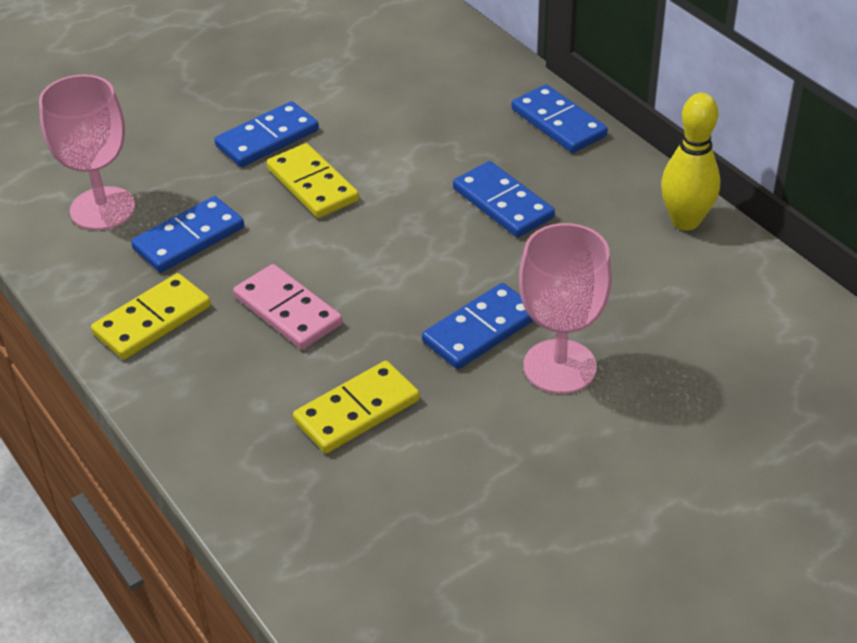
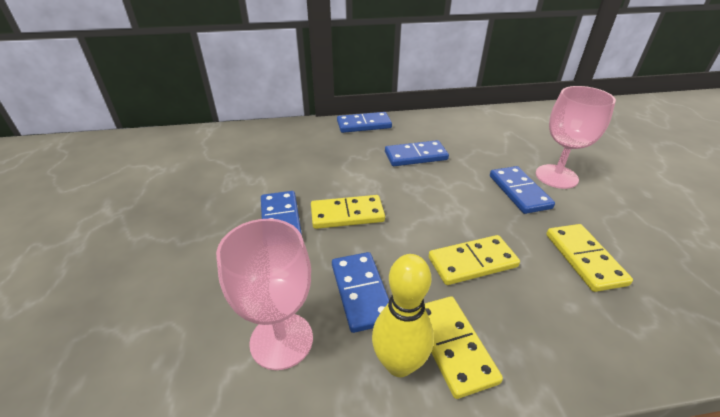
camera: 65 degrees left, 5 degrees down
(288, 310) = (472, 262): pink domino -> yellow domino
(685, 221) = (460, 118): yellow bowling pin -> yellow bowling pin (399, 364)

